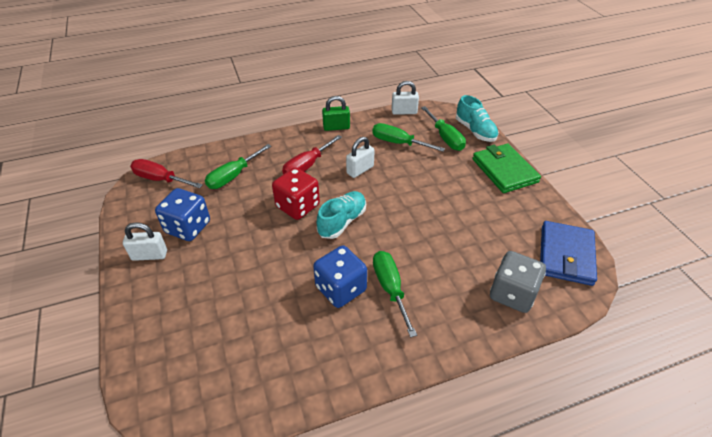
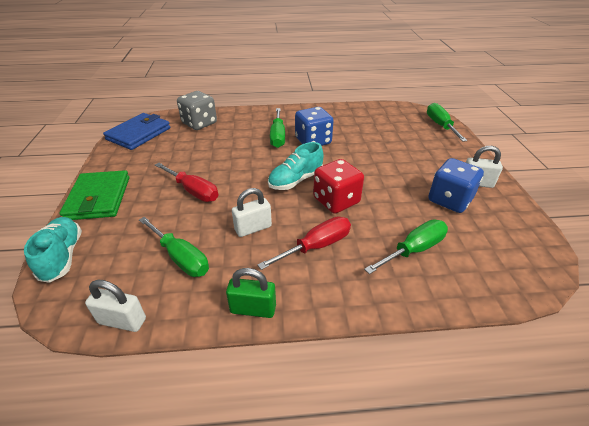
camera: 165 degrees left, 5 degrees down
(160, 179) = (514, 263): red screwdriver -> red screwdriver (193, 191)
(445, 138) = (113, 253): green screwdriver -> green screwdriver (440, 125)

